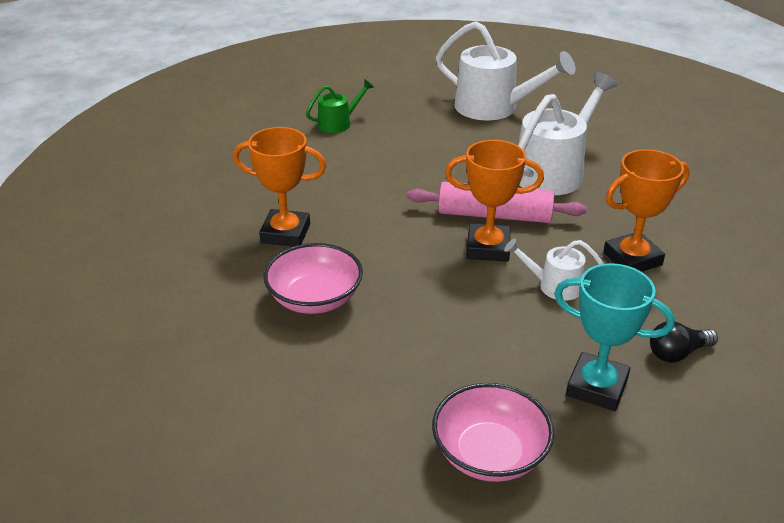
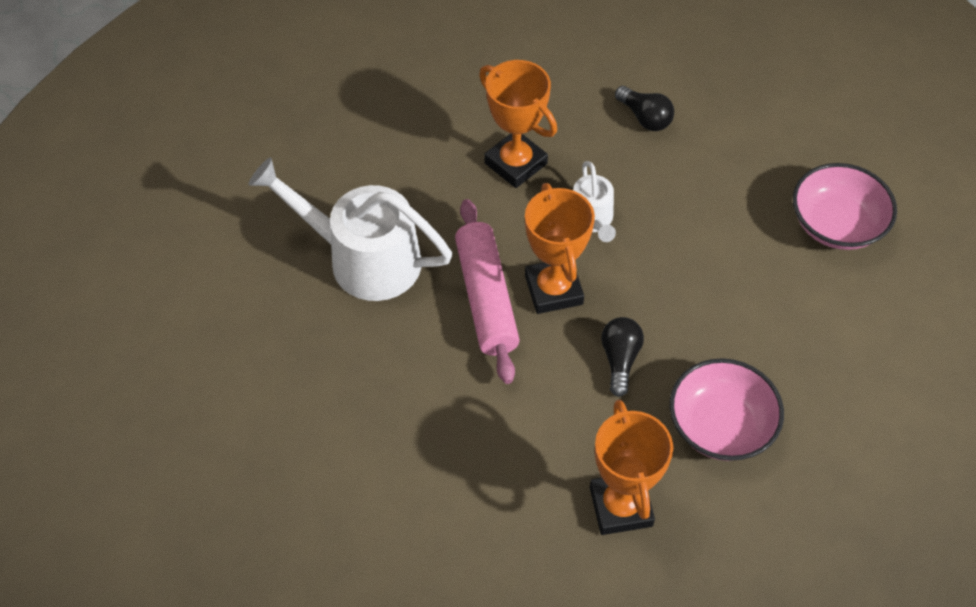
camera: 110 degrees left, 20 degrees up
(338, 123) = (318, 554): green watering can -> none
(405, 264) = (620, 360): none -> black light bulb
(493, 108) = (206, 361): white watering can -> none
(597, 387) = (719, 167): turquoise trophy -> none

